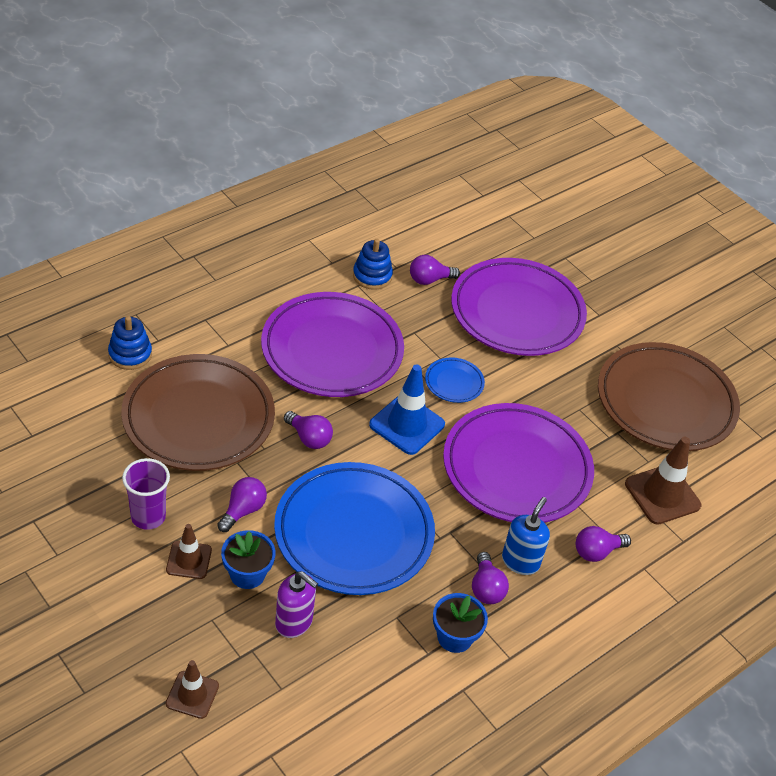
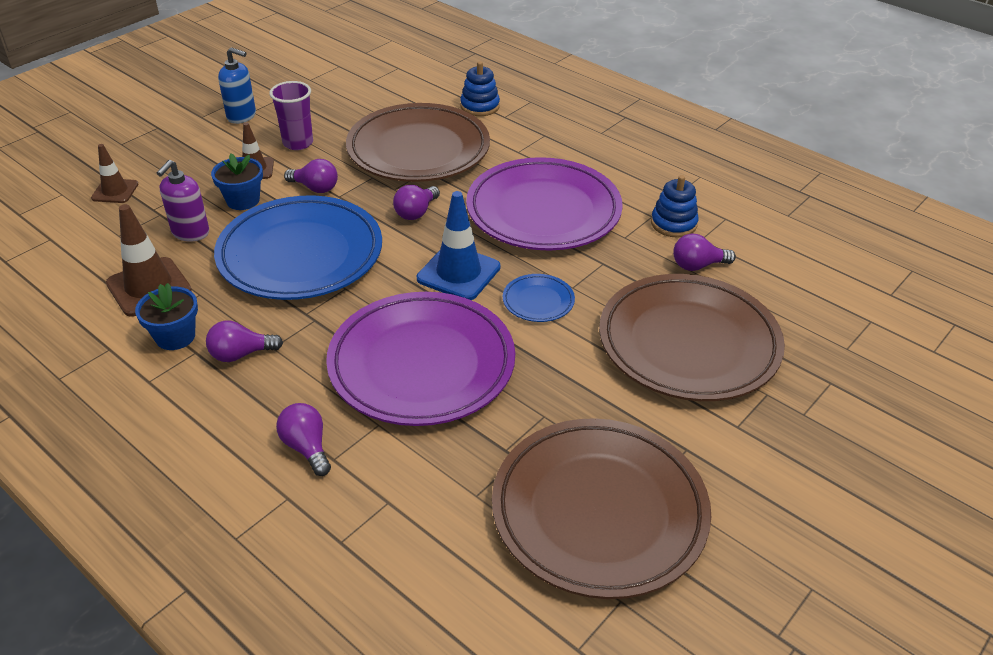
camera: 85 degrees right, 5 degrees down
(429, 279) = (697, 265): purple light bulb -> purple light bulb turned 75 degrees counterclockwise
(517, 312) = (688, 343): purple plate -> brown plate
(520, 561) = (282, 379): blue soap dispenser -> blue soap dispenser (242, 116)
(662, 495) = (418, 514): brown traffic cone -> brown traffic cone (149, 287)

